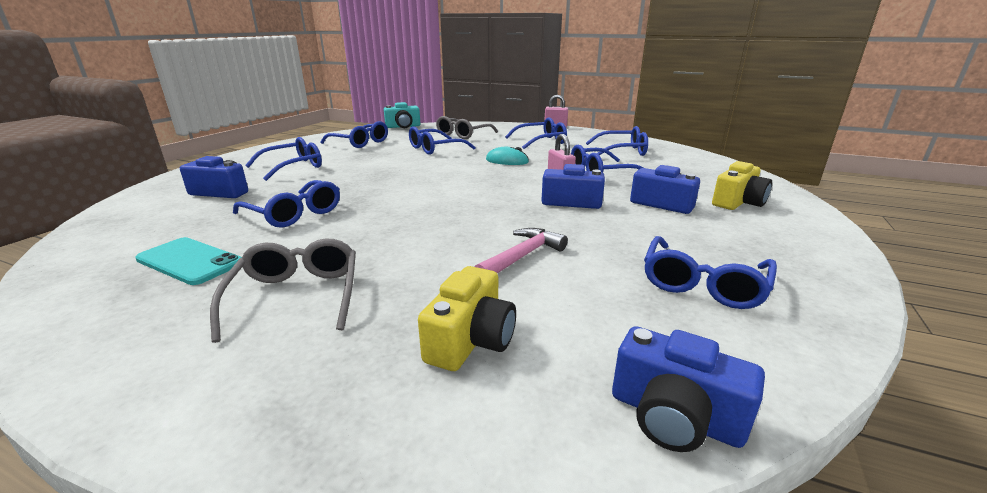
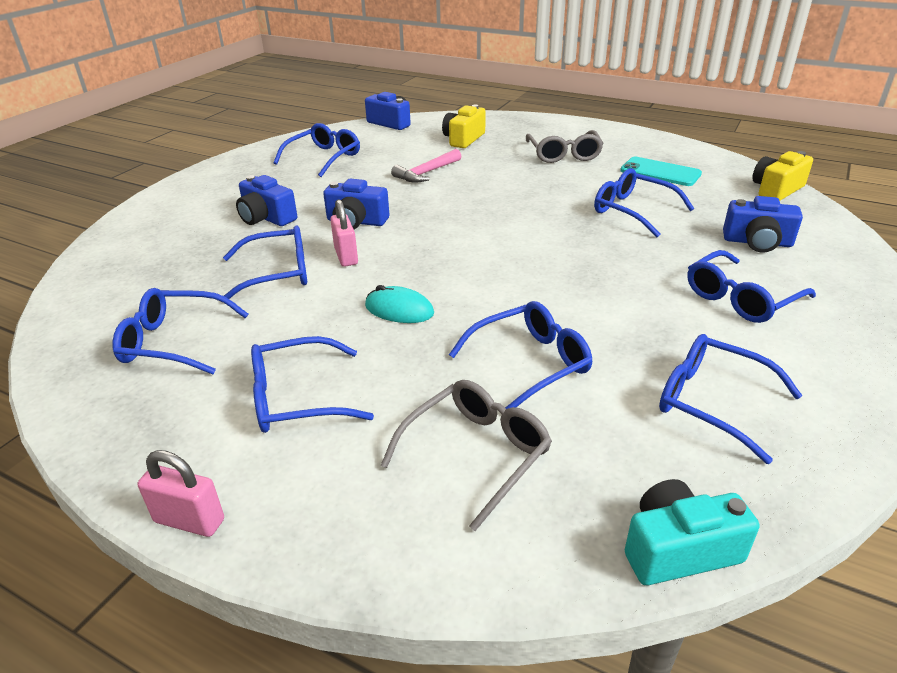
camera: 175 degrees left, 10 degrees up
(738, 202) = (188, 219): yellow camera -> yellow camera (776, 190)

